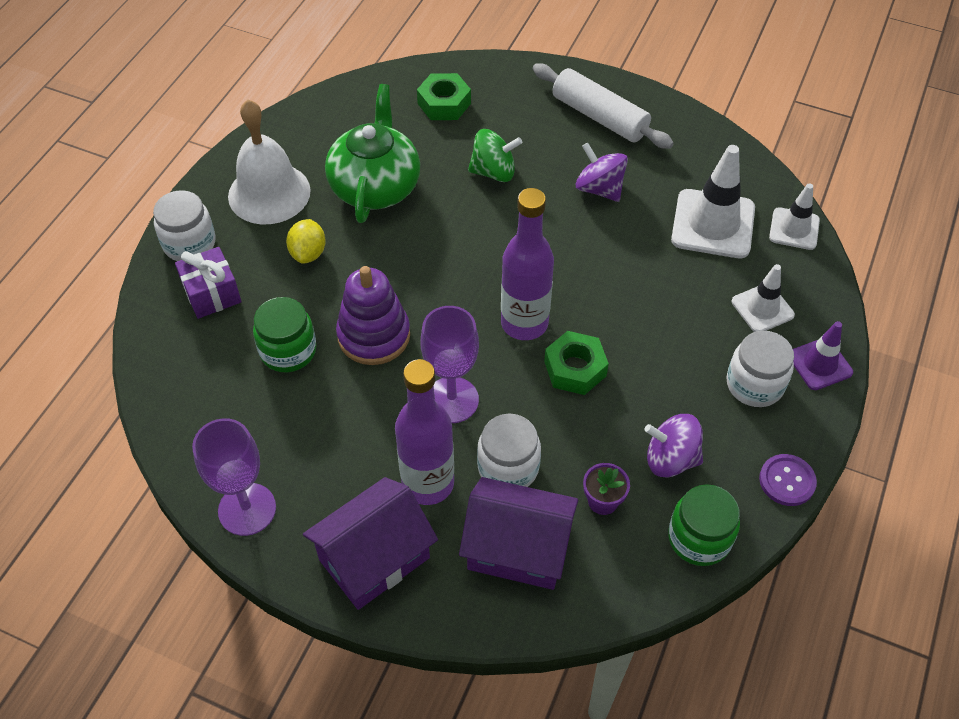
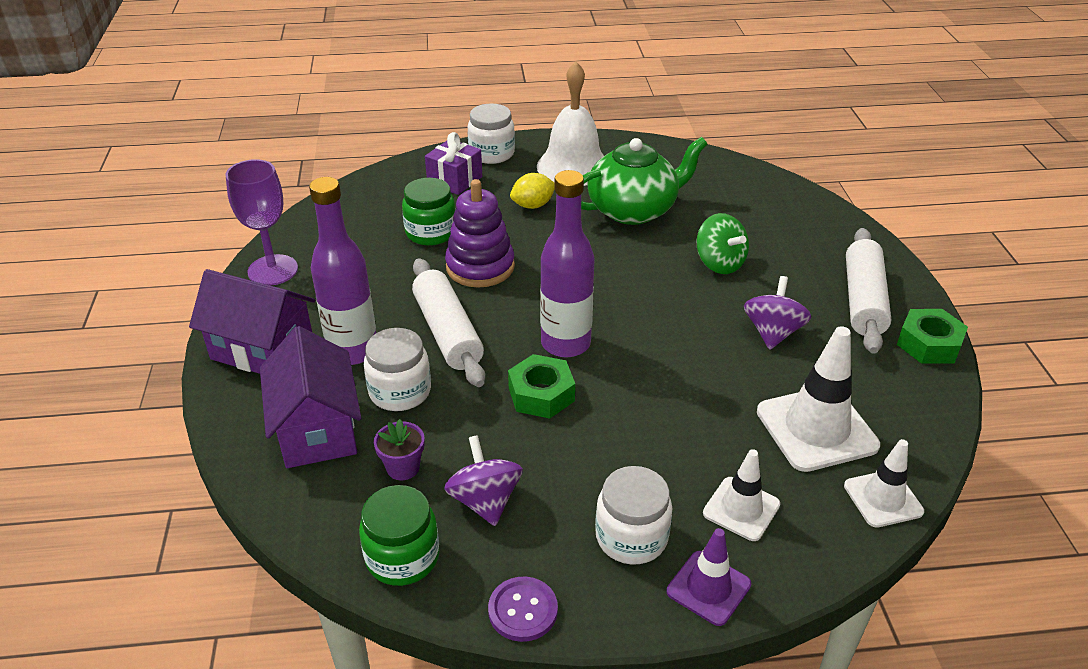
camera: 60 degrees right, 15 degrees down
(444, 103) = (764, 209): green nut -> green nut (929, 344)
(451, 400) = (447, 332): purple goblet -> white rolling pin

